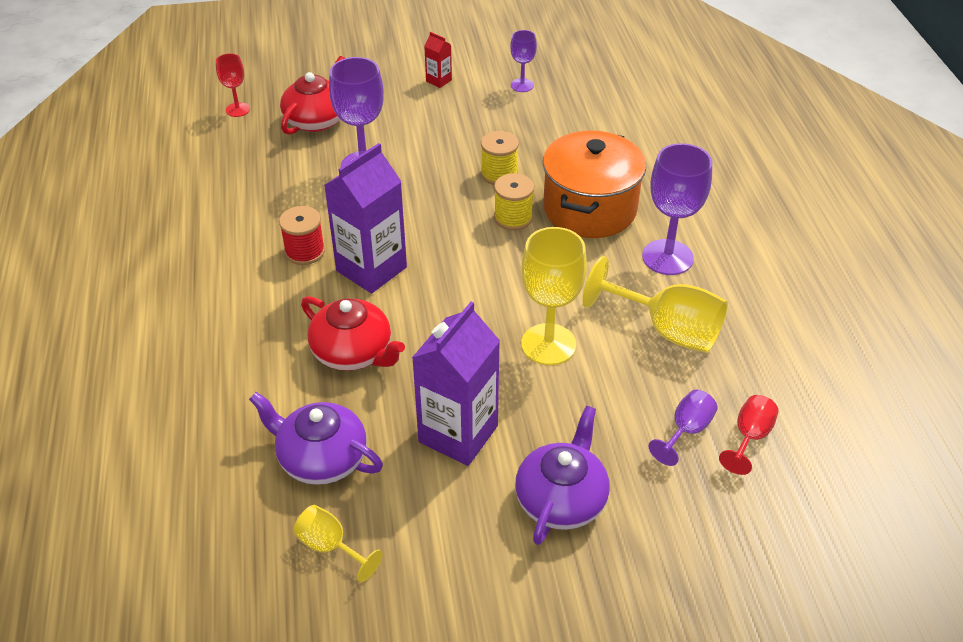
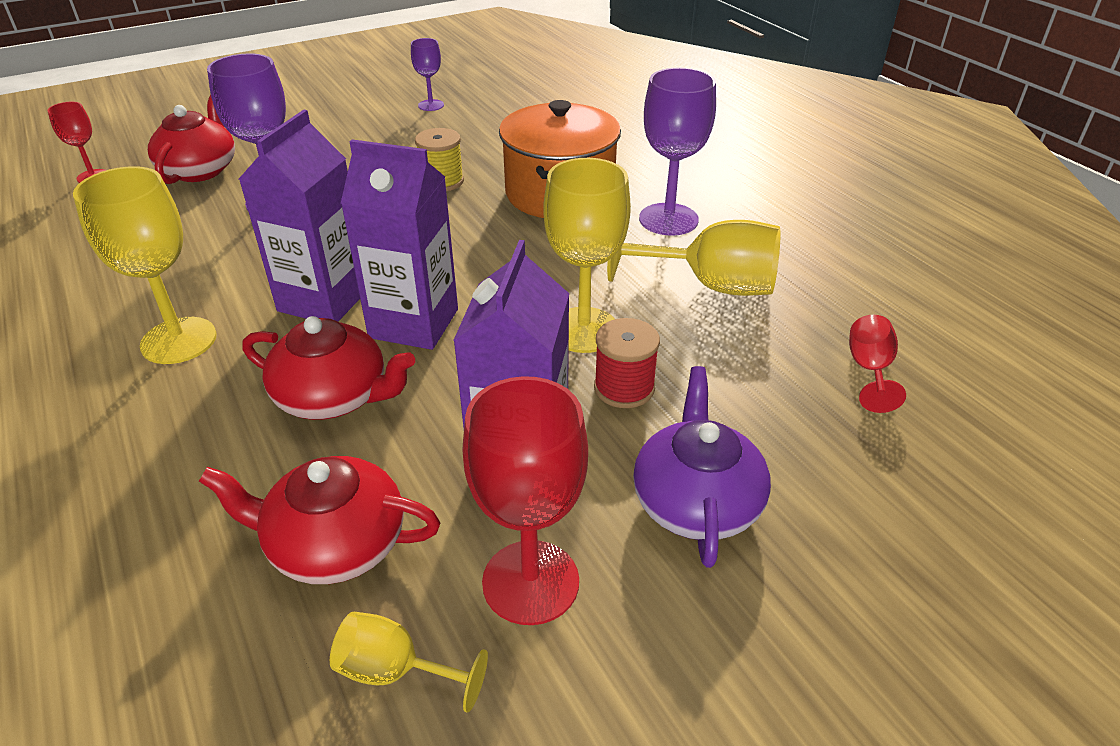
camera: 20 degrees left, 5 degrees down
(265, 279) = (179, 340): none -> yellow goblet
(305, 251) = (226, 299): red spool -> red spool (624, 388)
(321, 458) = (335, 544): purple teapot -> red teapot
(428, 306) = (414, 323): none -> purple carton
(429, 519) = (530, 582): none -> red goblet
(438, 80) = (336, 115): red carton -> none
(513, 218) = (477, 217): yellow spool -> none
(686, 431) = (796, 381): purple goblet -> none

